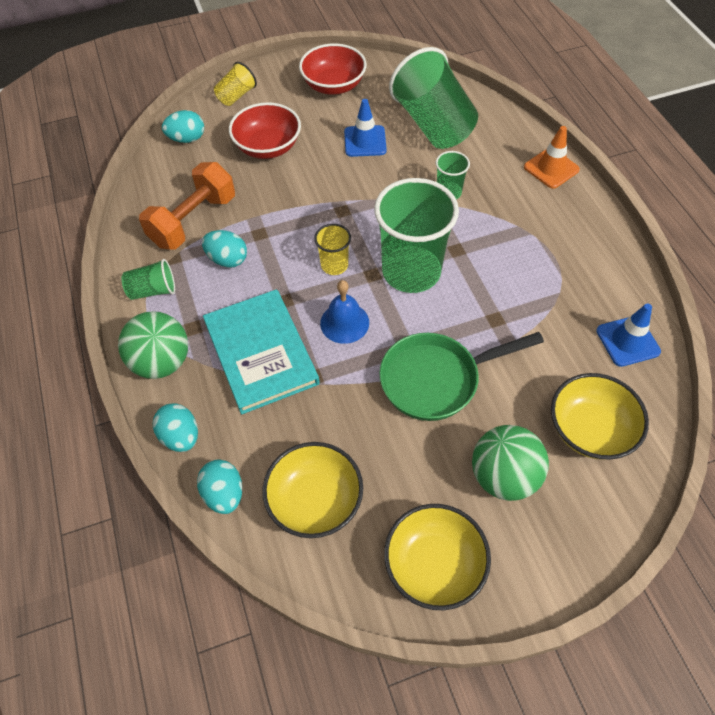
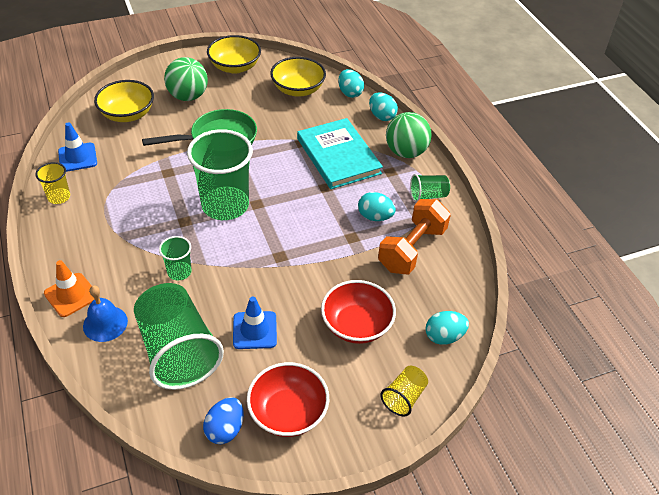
camera: 175 degrees right, 10 degrees down
(334, 265) = (287, 211): yellow cup -> yellow cup (59, 197)
(344, 322) = (279, 172): blue bell -> blue bell (105, 323)
(383, 75) = (225, 429): none -> blue egg

